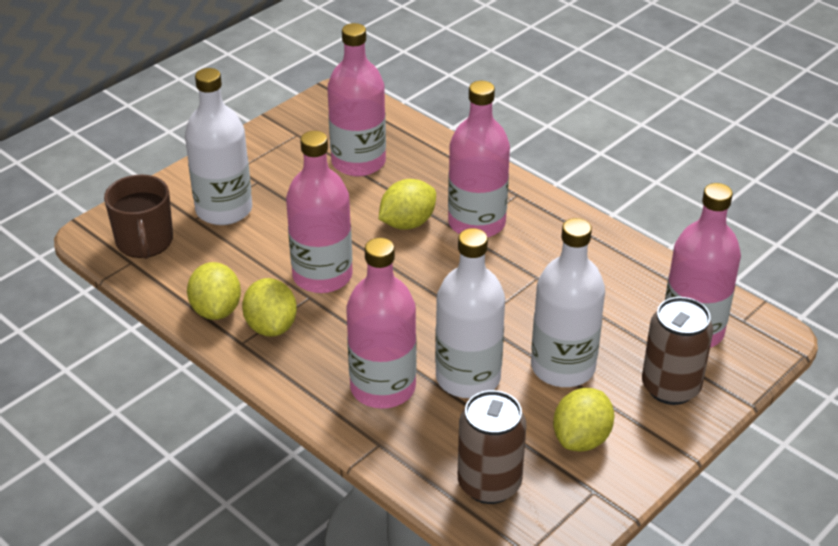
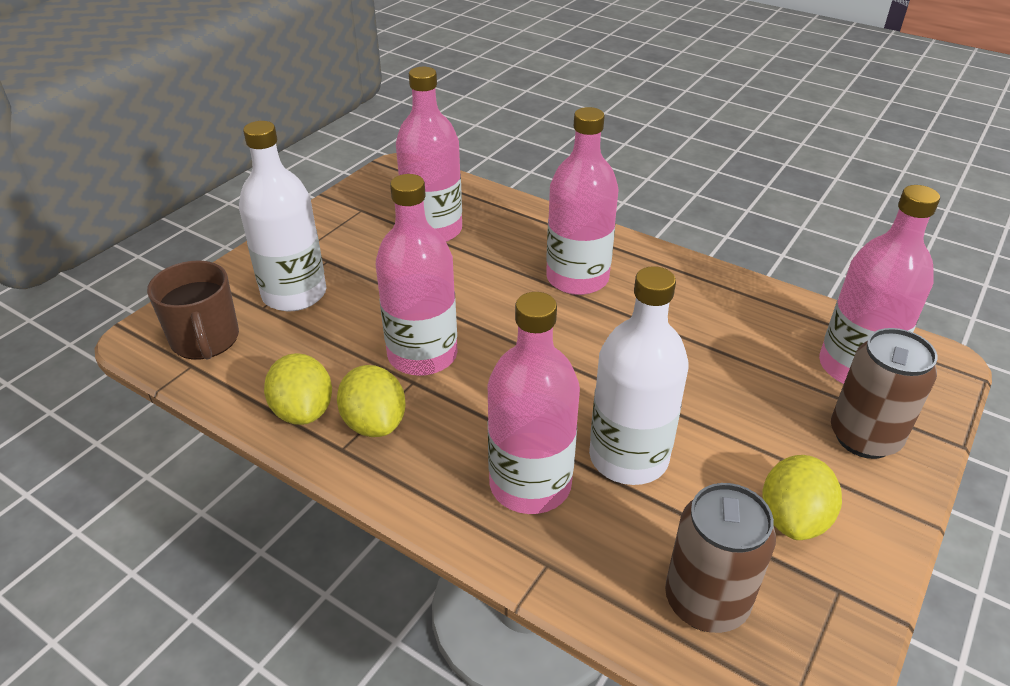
camera: 10 degrees left, 0 degrees up
(407, 223) = (503, 286): yellow lemon -> none
(563, 367) = (733, 429): white bottle -> none

